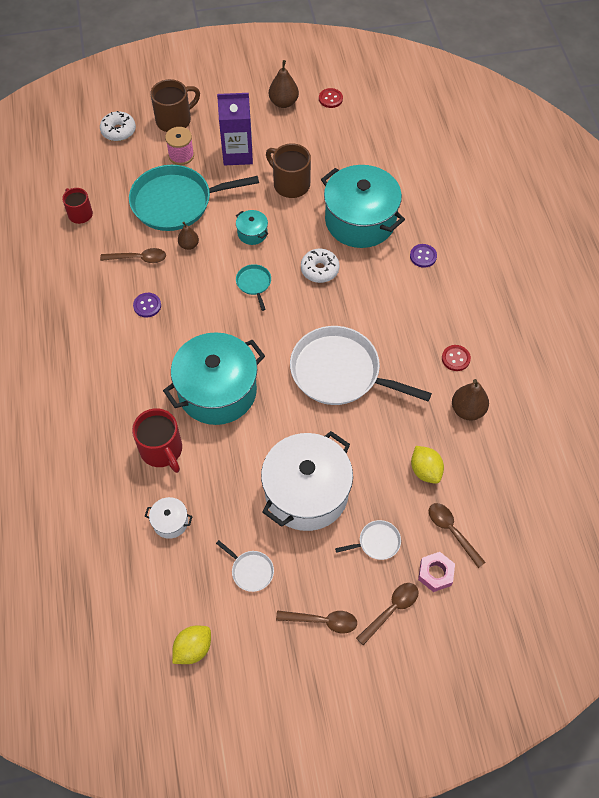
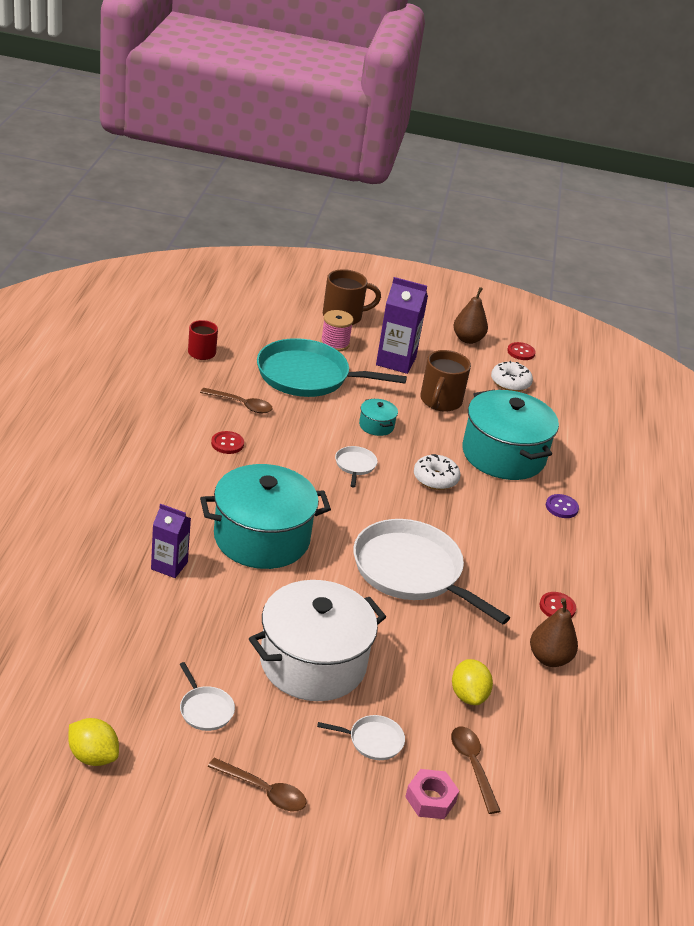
camera: 15 degrees right, 25 degrees down
(118, 131) = (280, 306): white donut -> white donut (510, 383)
(147, 305) = (227, 444): purple button -> red button
(162, 450) = (169, 566): red mug -> purple carton
(170, 522) = (139, 630): white pot -> none
(189, 245) = (301, 412): brown pear -> none
(193, 648) = (93, 756): yellow lemon -> yellow lemon turned 60 degrees clockwise
(254, 284) = (355, 465): turquoise pan -> white pan
(290, 184) = (440, 401): brown mug -> brown mug turned 135 degrees counterclockwise
(391, 610) = (355, 814): brown spoon -> none

